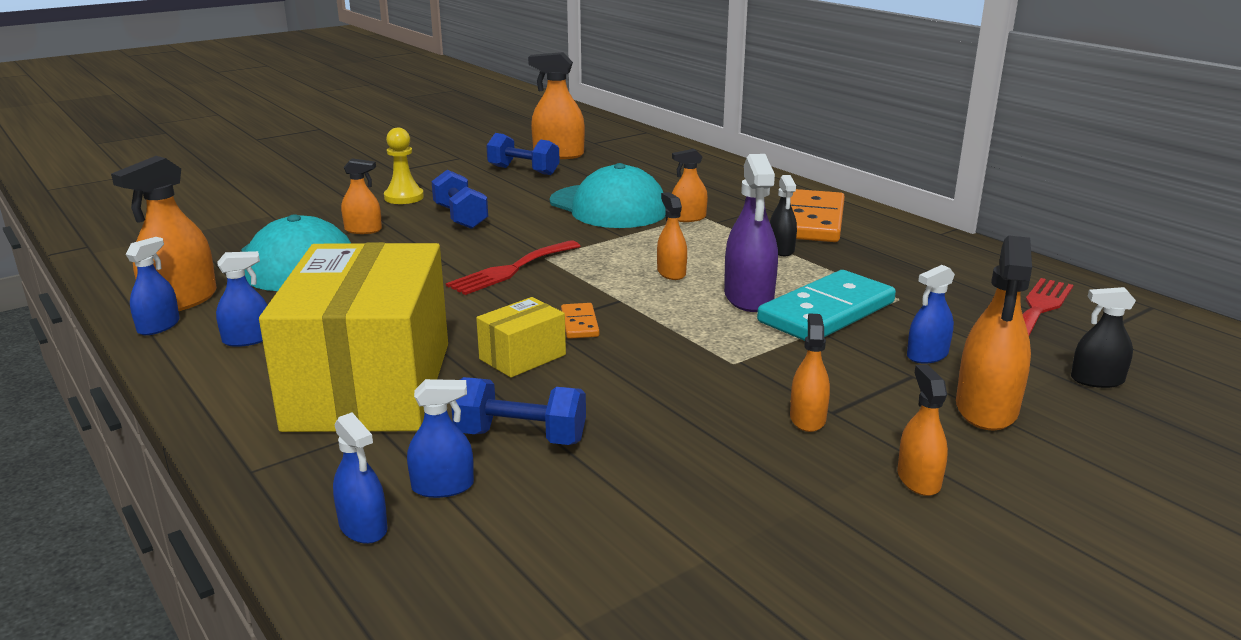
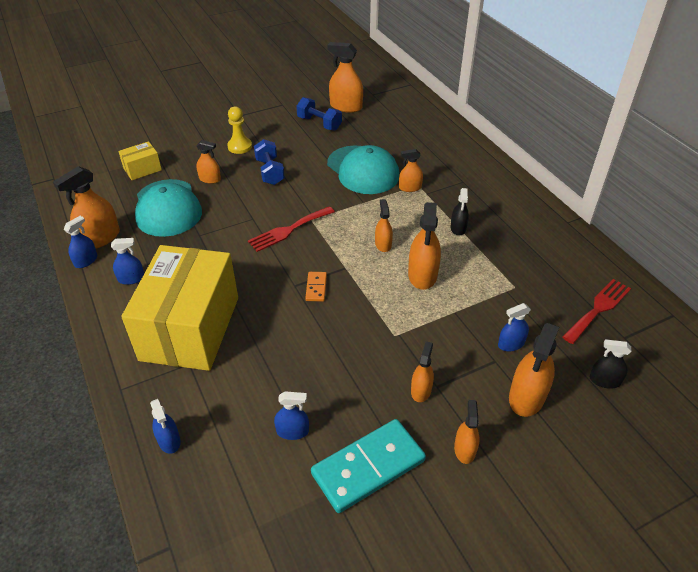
camera: 10 degrees right, 20 degrees up
(442, 486) = (213, 416): blue spray bottle -> blue spray bottle (292, 431)
(521, 437) = (261, 383): blue dumbbell -> none
(522, 357) = (277, 314): yellow box -> yellow box (142, 169)
(749, 297) = (422, 275): purple spray bottle -> orange spray bottle
(813, 221) = (488, 200): orange domino -> none
(827, 312) = (465, 295): turquoise domino -> turquoise domino (368, 467)

